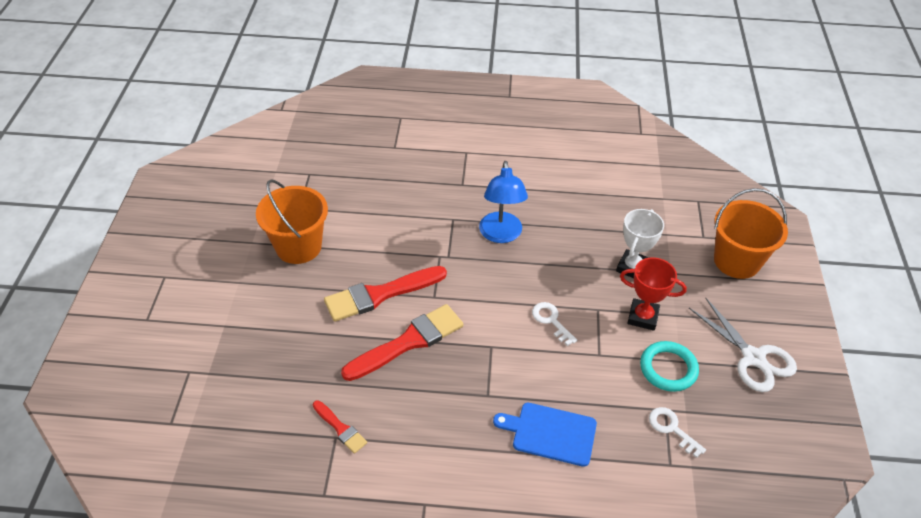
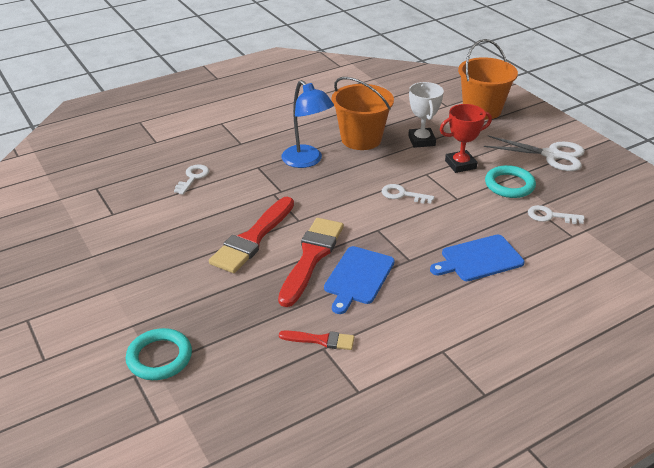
camera: 35 degrees left, 10 degrees down
(217, 367) = (159, 357): none -> turquoise ring
(298, 246) = (142, 239): orange bucket -> orange bucket (361, 139)
(390, 203) = (193, 178): none -> white key
(426, 386) = (358, 277): none -> blue cutting board

